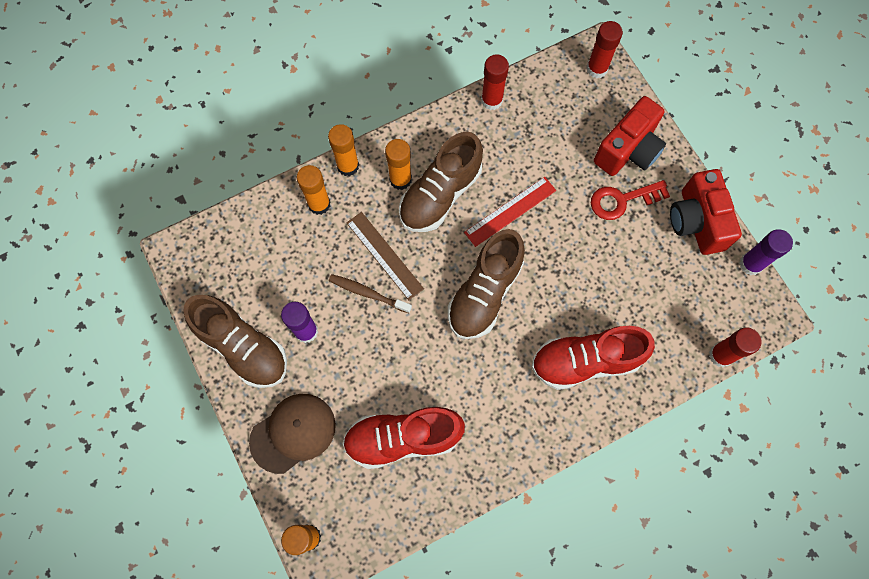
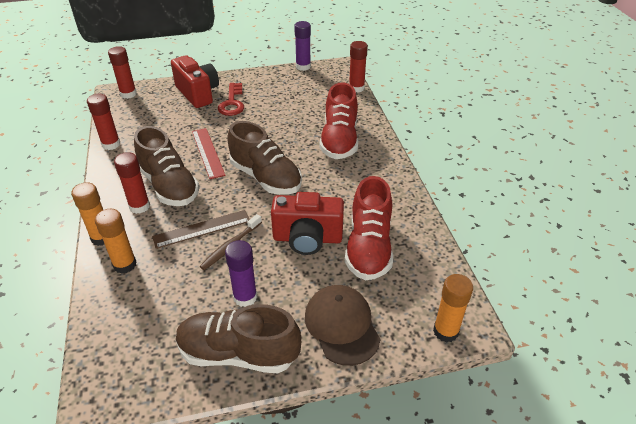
camera: 75 degrees left, 30 degrees down
(243, 347) = (238, 353): brown shoe -> brown shoe turned 135 degrees counterclockwise
(400, 179) = (139, 206): orange glue stick -> red glue stick
(696, 222) = (265, 79): red camera -> red camera (307, 238)

